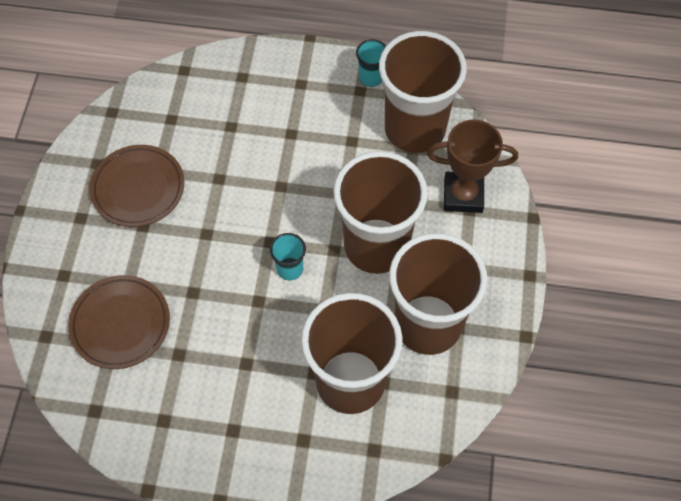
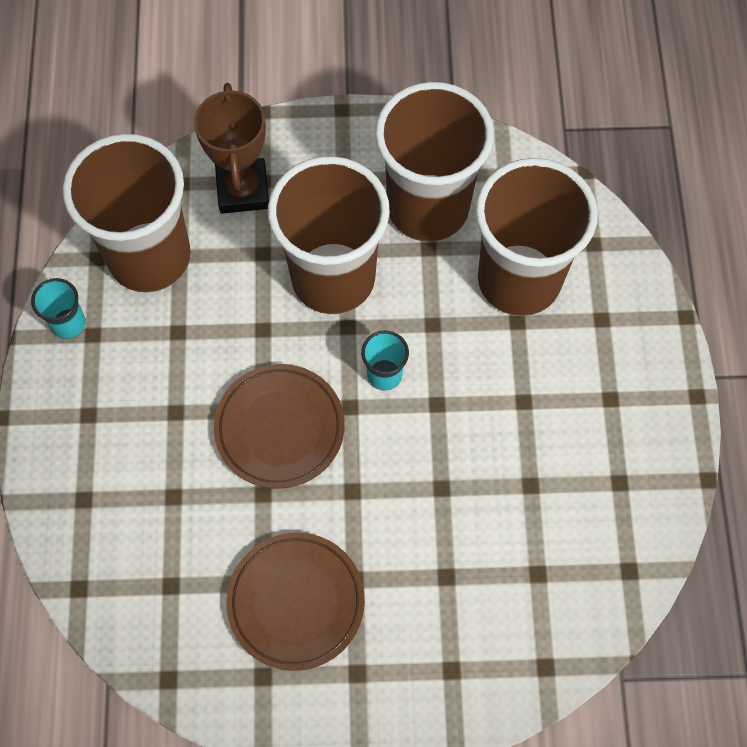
camera: 100 degrees left, 5 degrees up
(120, 324) = (506, 570): brown plate -> brown plate (280, 428)

